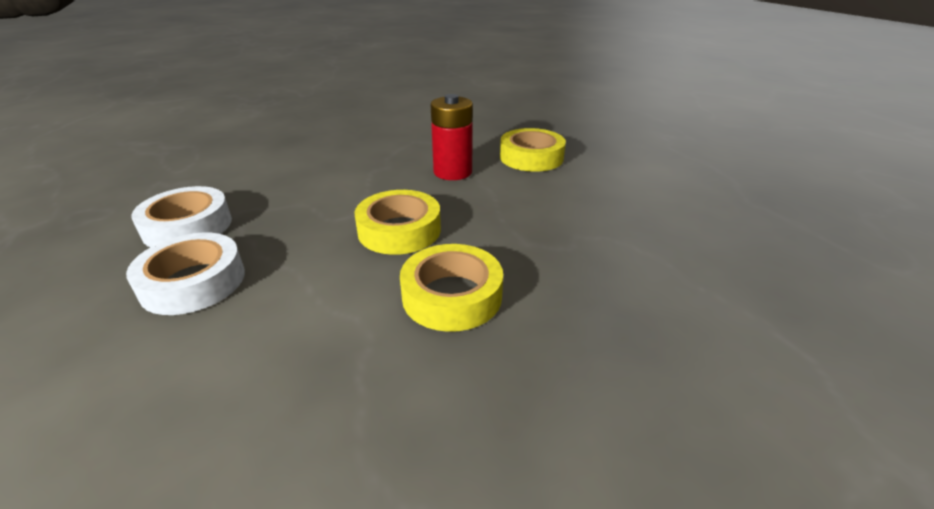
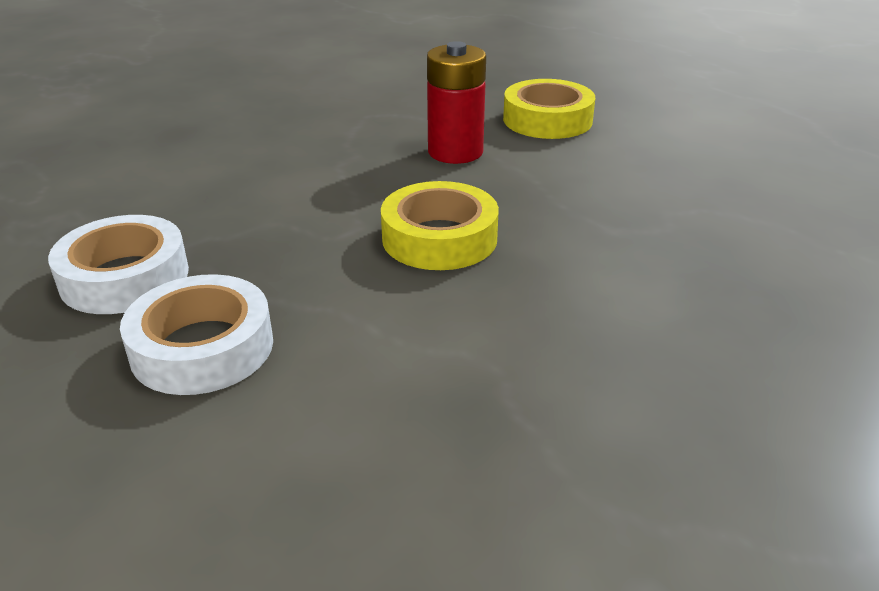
camera: 15 degrees left, 0 degrees up
(452, 296) = (565, 306): yellow tape -> none

